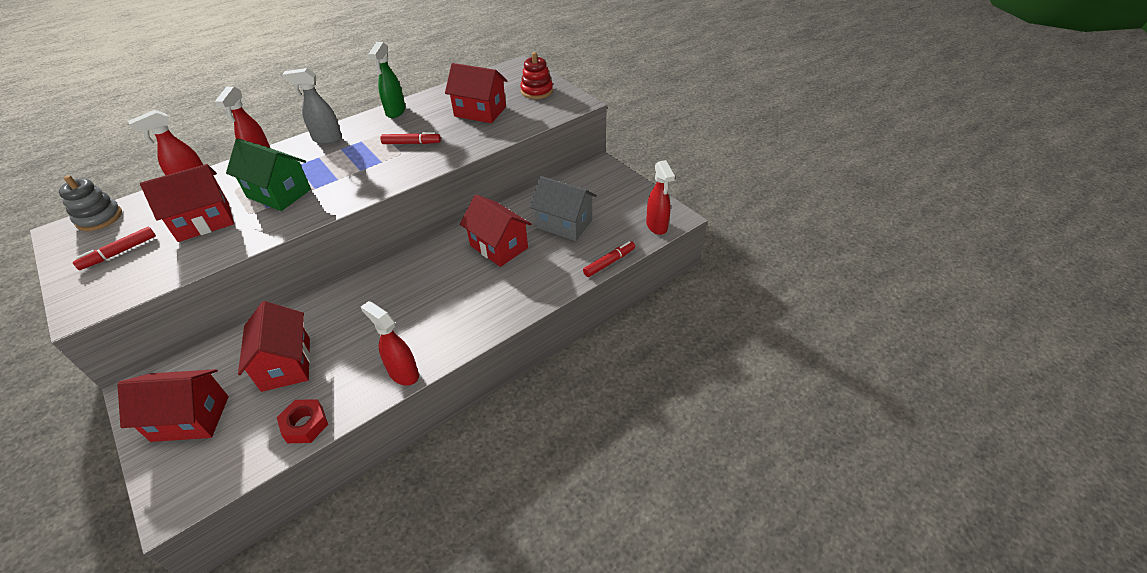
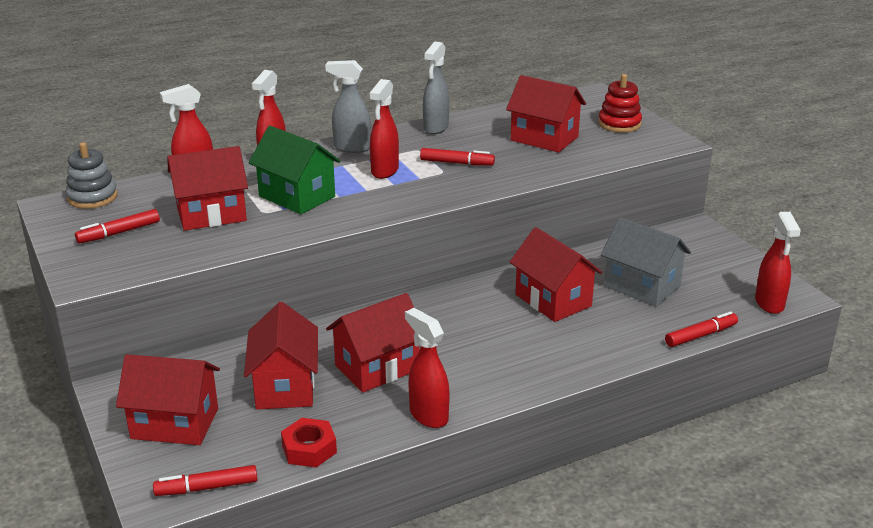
camera: 10 degrees right, 15 degrees down
(216, 482) = (207, 488): none -> red marker
(353, 159) = (384, 171): none -> red spray bottle
(362, 332) = (377, 367): none -> red house
(395, 112) = (435, 128): green spray bottle -> grey spray bottle

